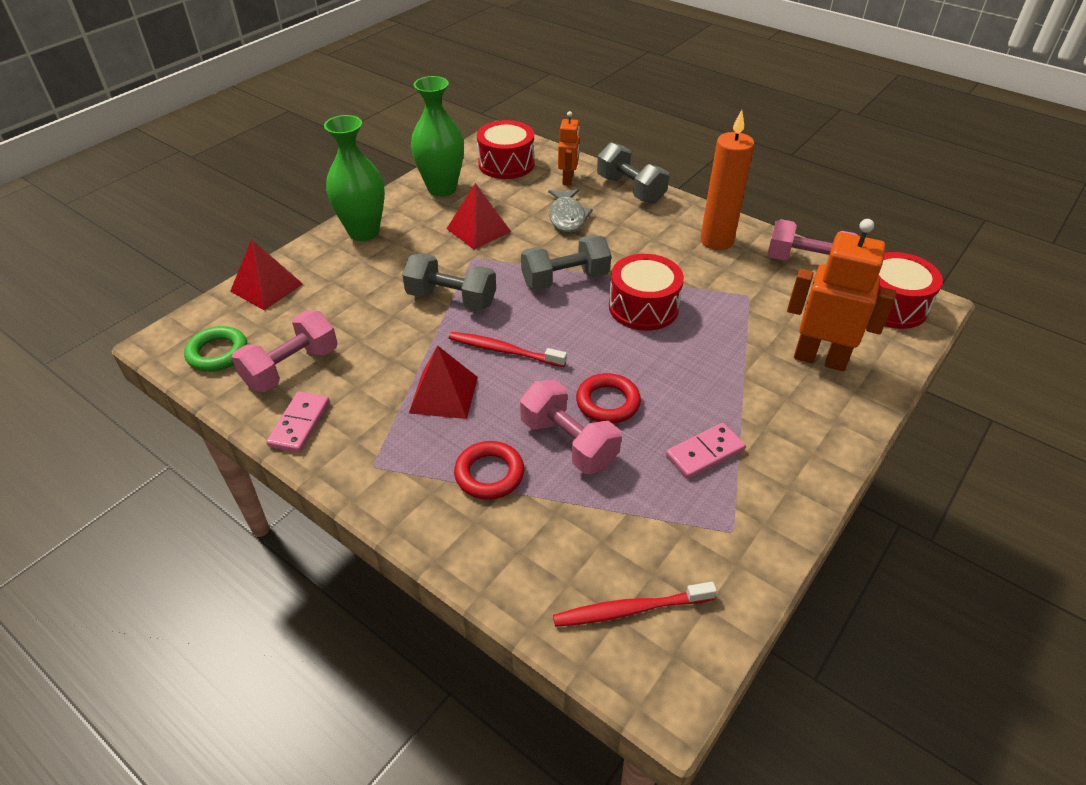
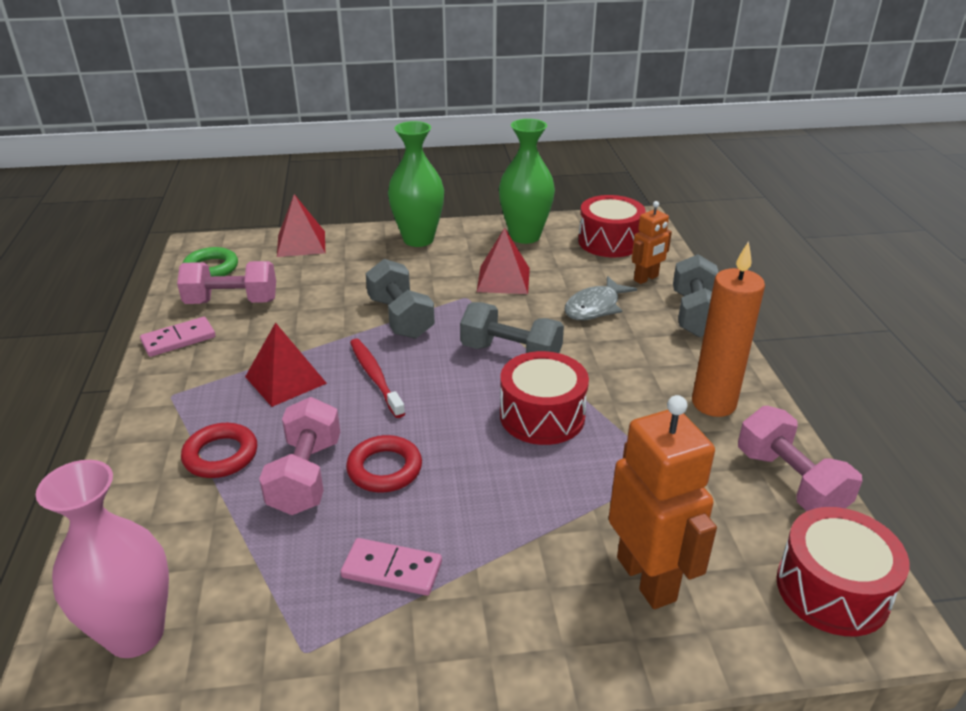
camera: 45 degrees right, 10 degrees down
(630, 609) = (135, 634): red toothbrush -> pink vase

